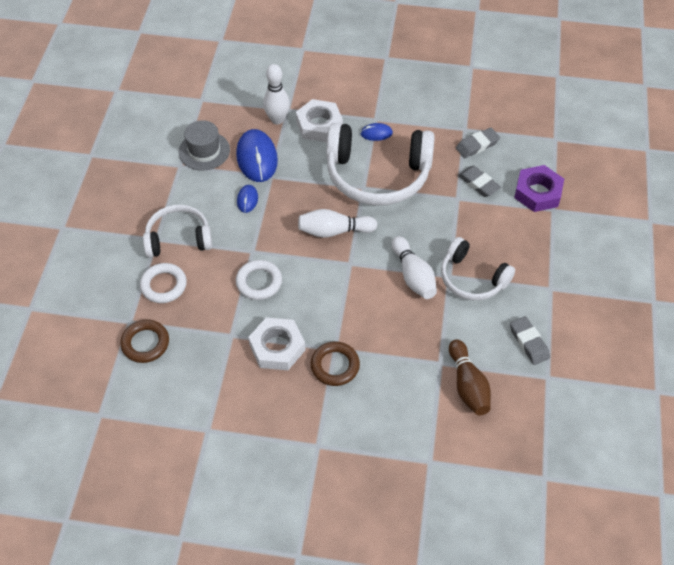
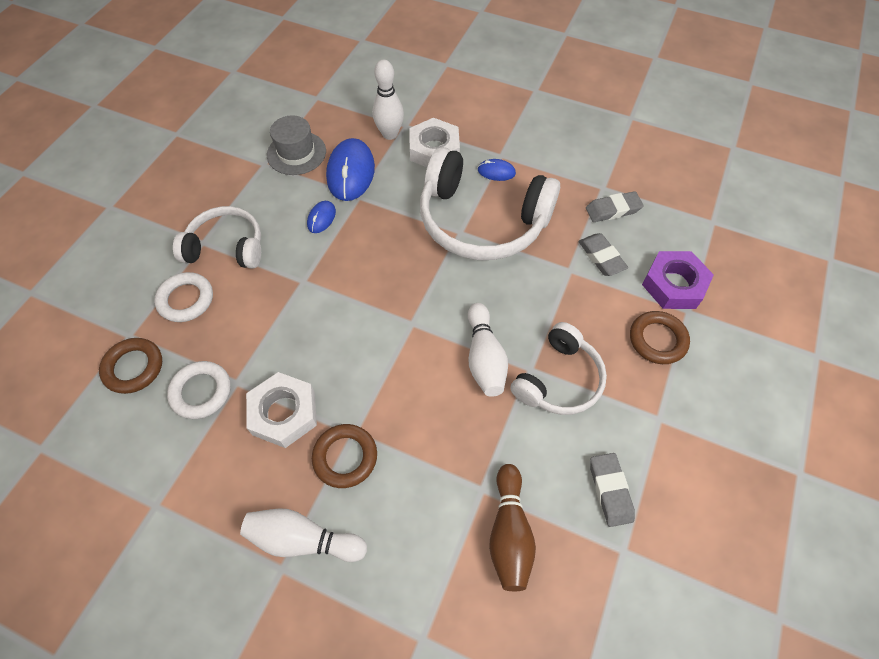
camera: 15 degrees right, 5 degrees up
(259, 282) = (295, 322): white ring -> white ring (201, 392)
(334, 231) = (407, 278): white bowling pin -> white bowling pin (303, 539)
(472, 278) = (558, 379): white headphones -> white headphones turned 105 degrees counterclockwise
(535, 235) = (657, 340): none -> brown ring

